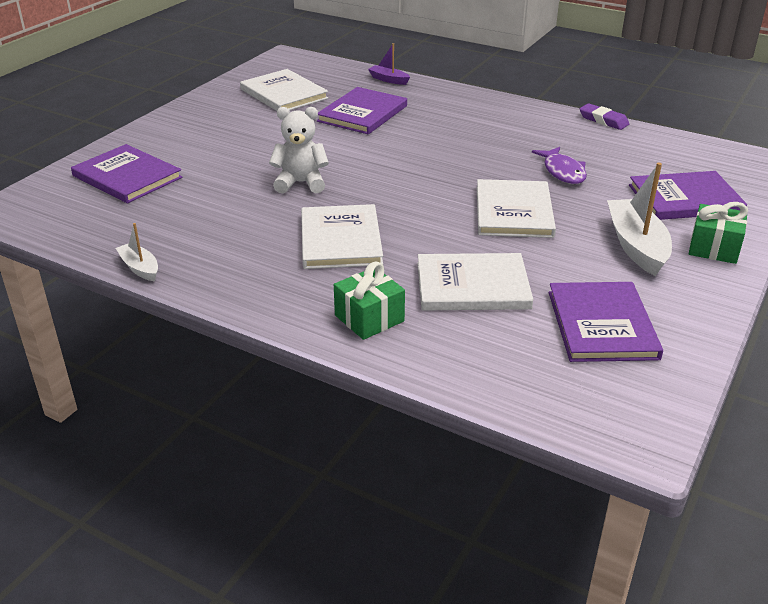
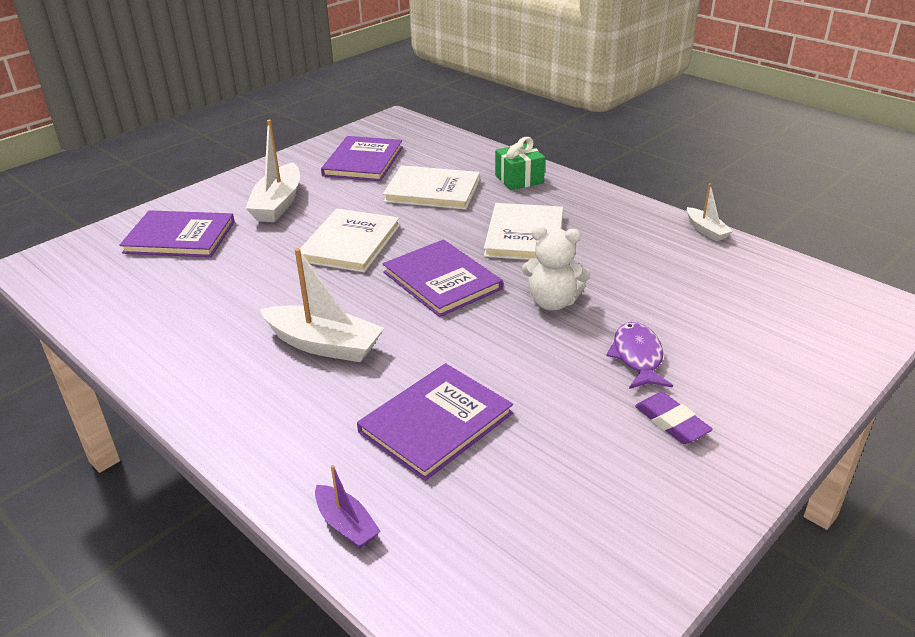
camera: 165 degrees left, 0 degrees up
(127, 177) = (769, 338): purple book -> purple book (441, 280)
(284, 94) = (557, 506): white book -> none
(464, 139) = (324, 345): none -> white boat
(562, 172) = (257, 281): purple fish -> purple fish (638, 357)
(603, 120) = (113, 355): purple eraser -> purple eraser (671, 422)
(714, 248) = (221, 196): green gift -> none

